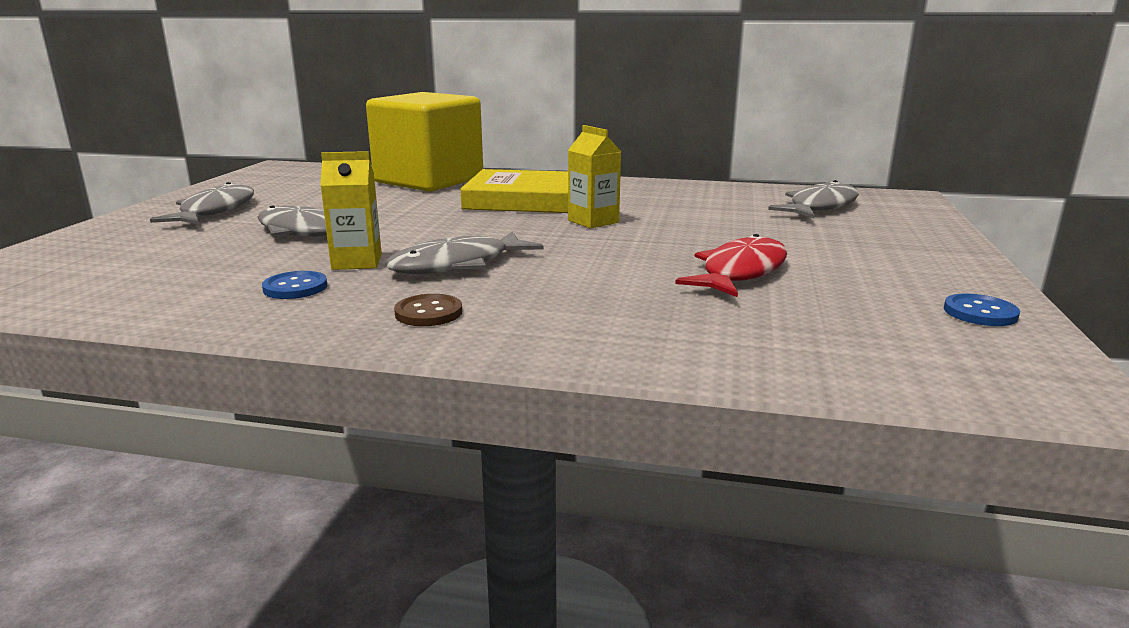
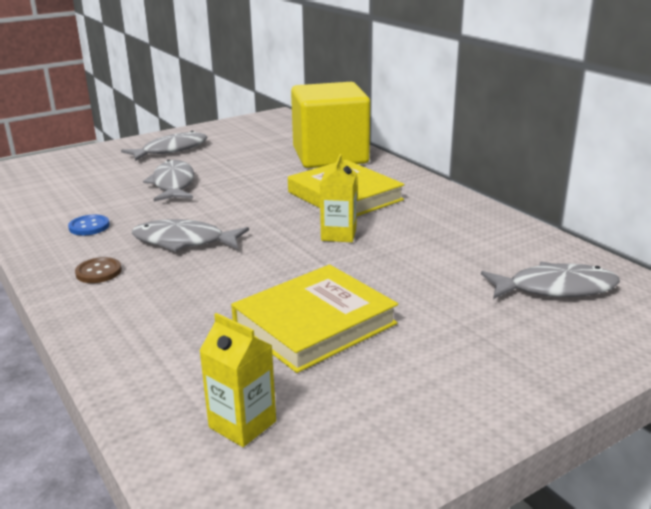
camera: 45 degrees right, 5 degrees up
(357, 262) = (147, 218): yellow carton -> yellow carton (242, 424)
(740, 272) = (314, 324): red fish -> yellow book
(980, 313) = (376, 449): blue button -> none

